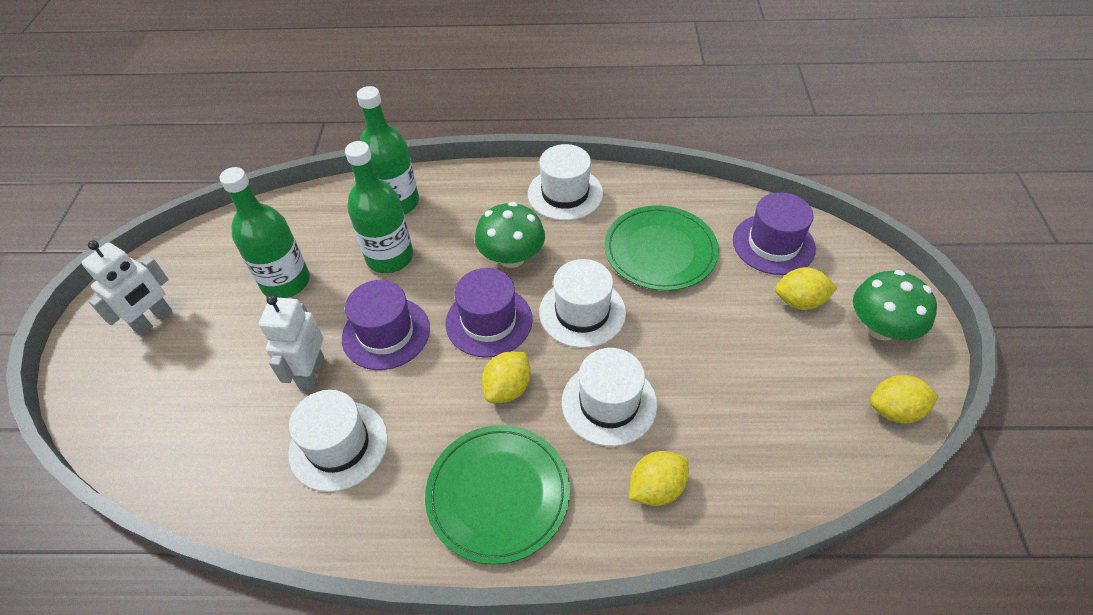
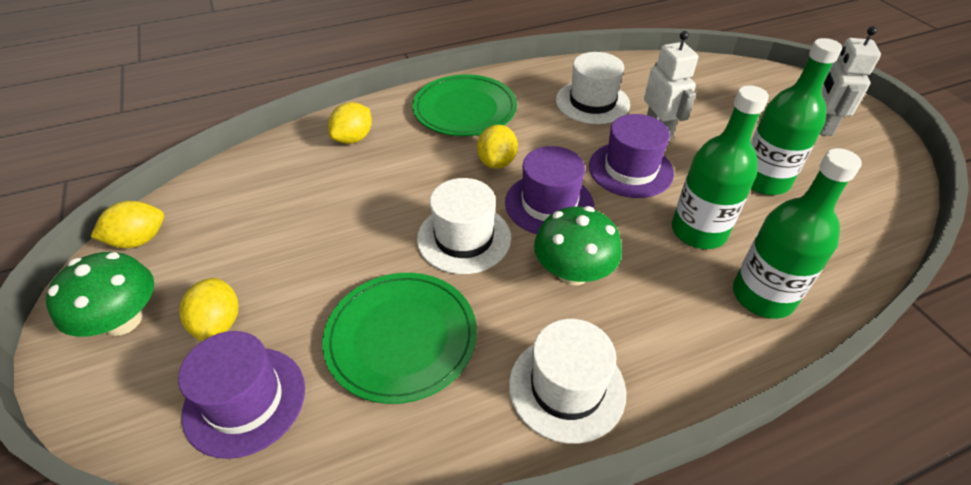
camera: 155 degrees right, 5 degrees down
(609, 403) = (407, 175): white hat -> none
(799, 301) = (218, 323): yellow lemon -> yellow lemon turned 75 degrees counterclockwise

